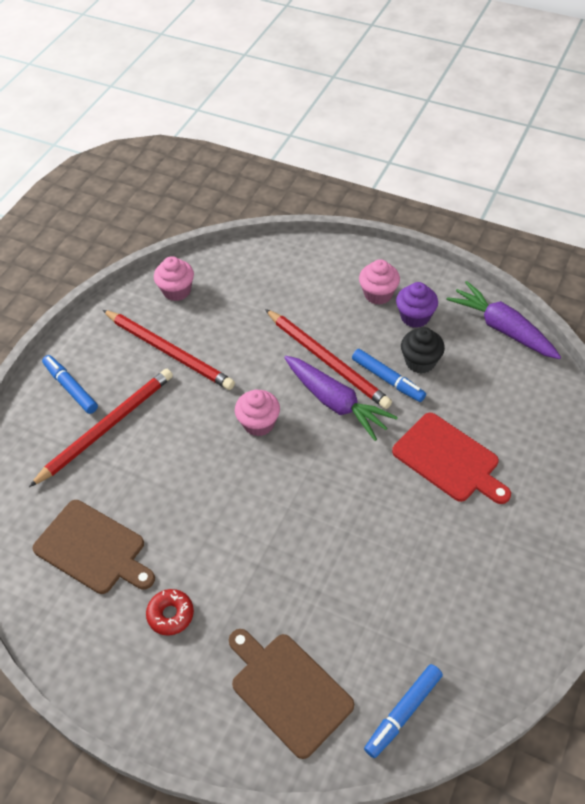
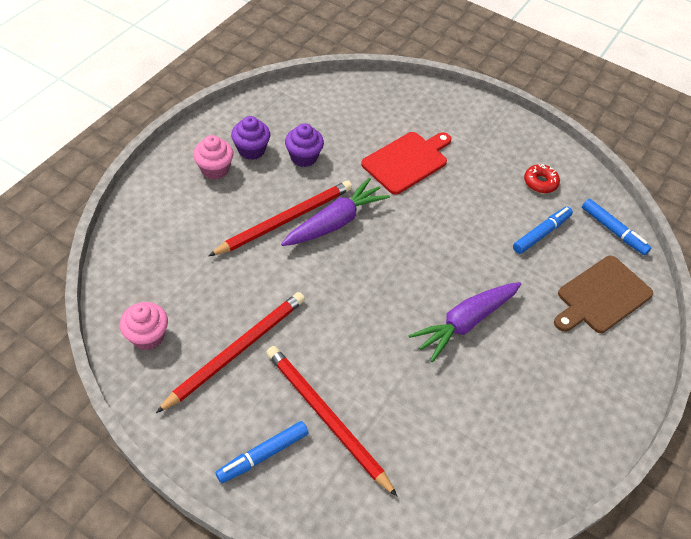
camera: 90 degrees left, 0 degrees up
(93, 549) = (472, 436): brown cutting board -> none
(170, 614) = (540, 373): red donut -> red donut (540, 182)
(259, 423) = (347, 283): pink cupcake -> none
(388, 379) = (318, 182): blue marker -> blue marker (541, 233)
(420, 362) = (304, 157): black cupcake -> purple cupcake
(502, 328) = (281, 100): purple carrot -> purple carrot (464, 323)

